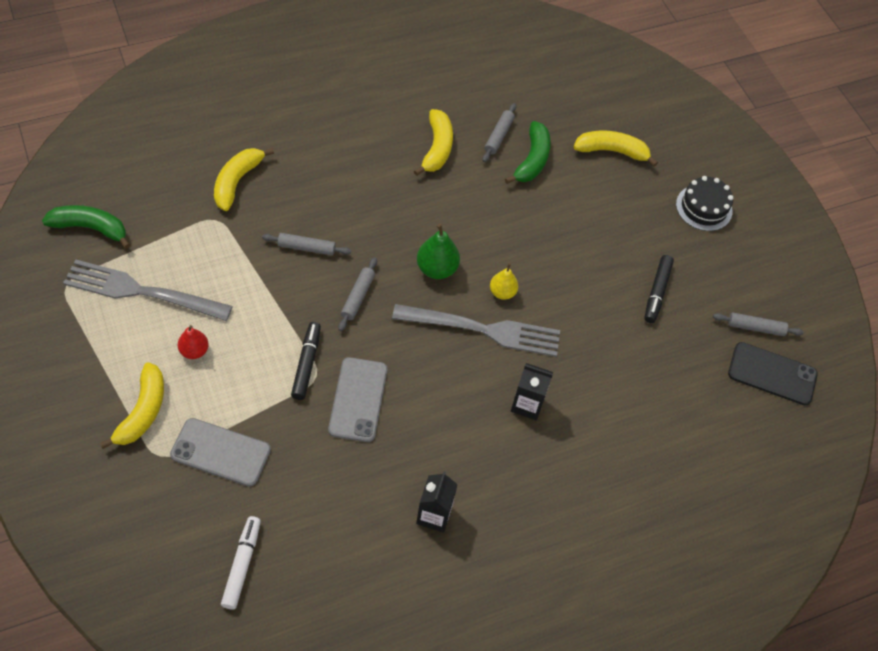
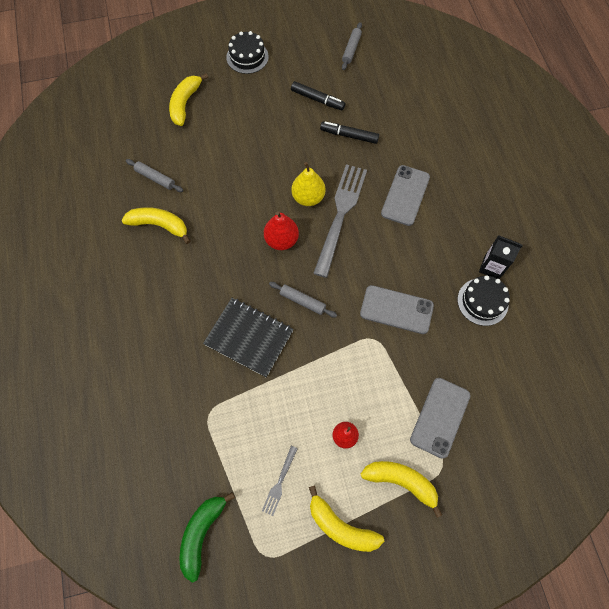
camera: 75 degrees left, 10 degrees up
(142, 292) = (279, 482): grey fork -> grey fork, size x0.45
(237, 182) = (168, 393): yellow banana -> yellow banana (340, 526)
(242, 565) = (533, 404): white marker -> none
(306, 248) = (249, 337): grey rolling pin -> black notebook
(306, 364) = (362, 345): black marker -> black marker (349, 135)
(381, 503) = (482, 301): none -> black cake
(437, 269) = (281, 240): green pear -> red pear
(502, 292) = (308, 197): yellow pear -> yellow pear, size x1.52
(527, 404) = (405, 195): black carton -> grey phone
(532, 160) = (184, 158): green banana -> none
(772, 374) = (387, 48): black phone -> none

